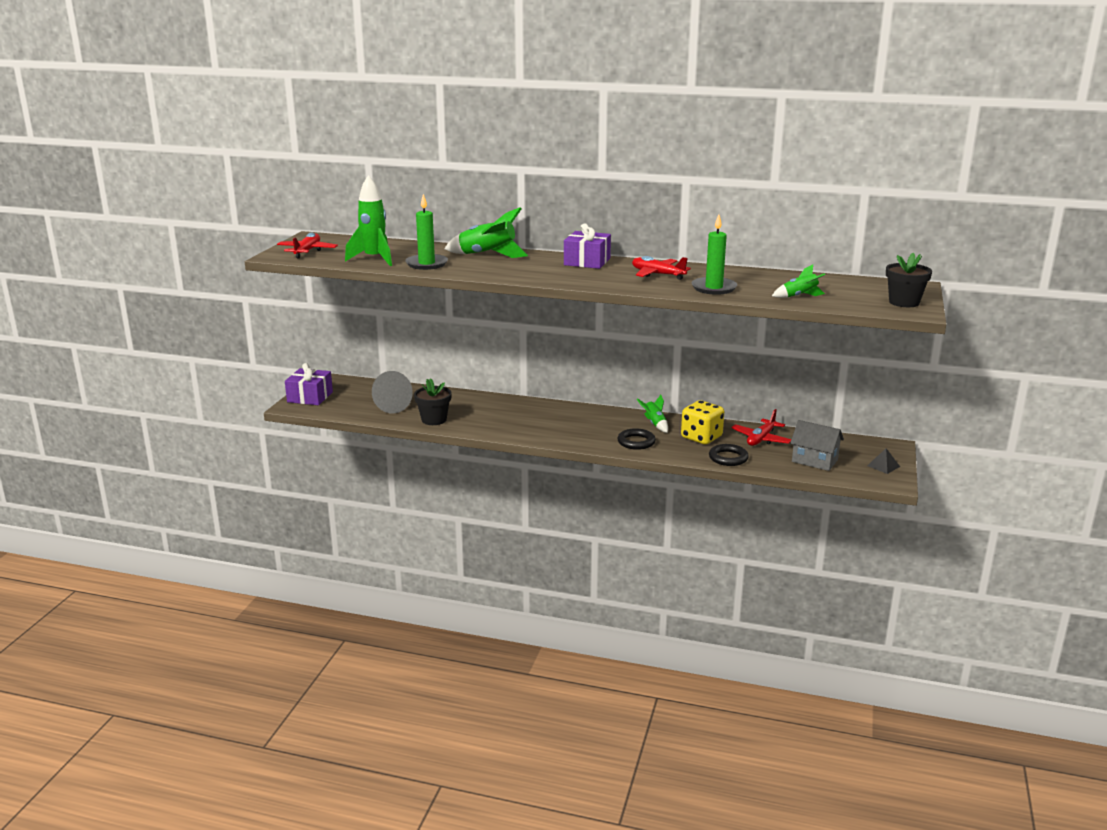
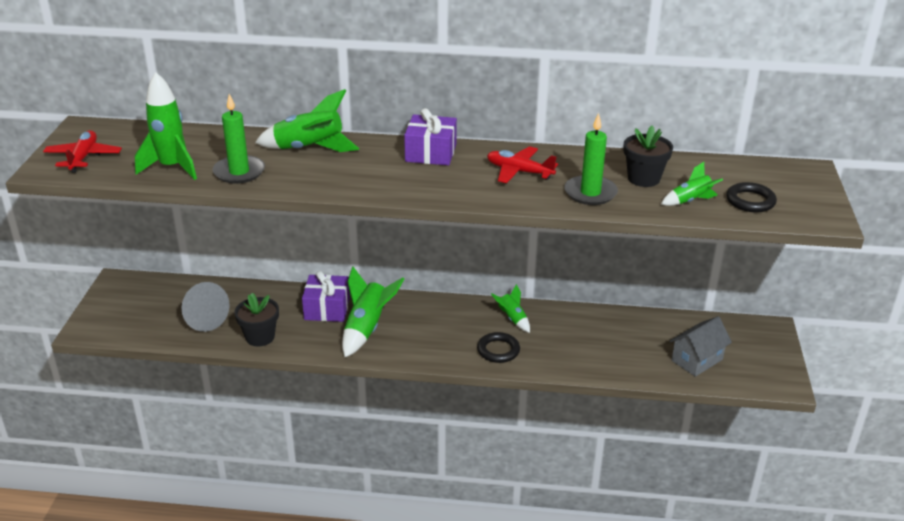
camera: 10 degrees left, 10 degrees up
(310, 397) = (104, 312): purple gift -> purple gift (327, 308)
(525, 421) = (367, 328): none -> green rocket
(701, 437) = (568, 335): yellow dice -> none
(728, 458) = (604, 366): black ring -> black ring (750, 201)
(761, 439) = (632, 331): red plane -> none
(814, 461) = (697, 360): grey house -> grey house turned 60 degrees counterclockwise
(883, 466) = (770, 360): black pyramid -> none
(904, 302) = (807, 203): black flower pot -> black flower pot (643, 178)

